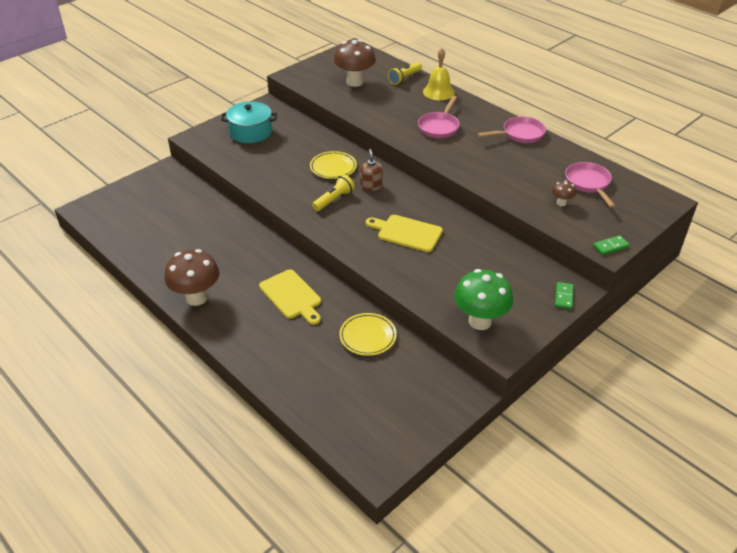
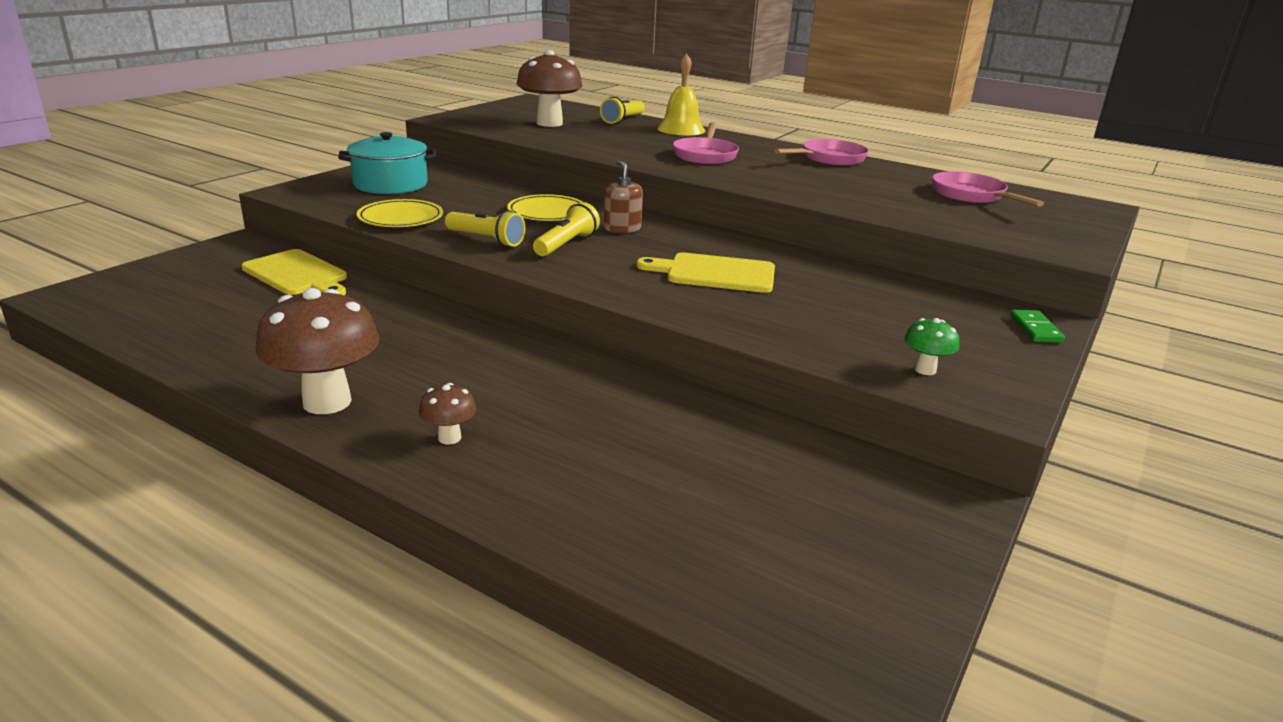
camera: 15 degrees left, 15 degrees down
(291, 192) = (486, 240): none -> yellow flashlight
(292, 296) = (529, 384): yellow cutting board -> yellow cutting board (297, 275)
(367, 336) = (708, 429): yellow plate -> yellow plate (400, 218)
(480, 321) = (925, 370): green mushroom -> green mushroom, size x0.47
(561, 203) = (952, 213): brown mushroom -> brown mushroom (449, 438)
(610, 246) = (1073, 250): green domino -> none

